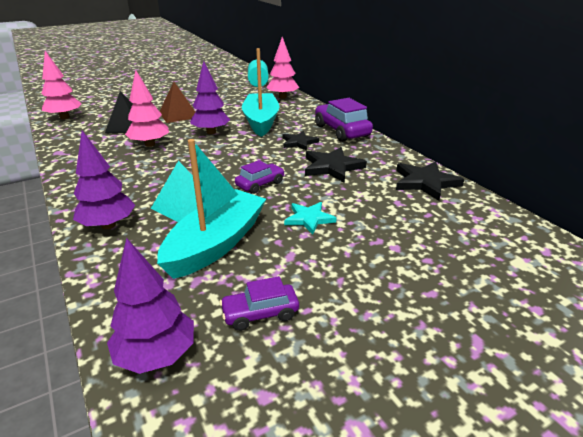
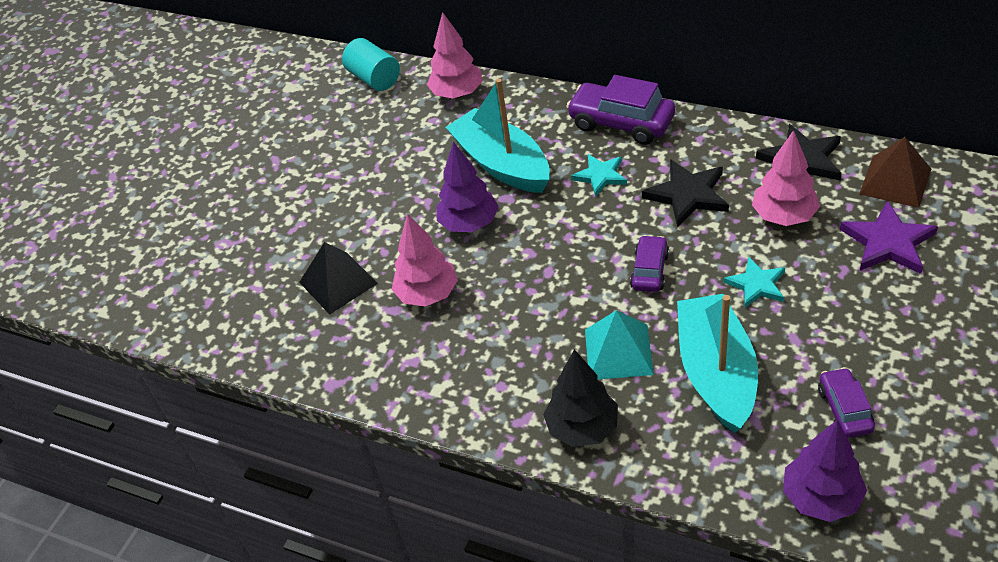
camera: 30 degrees left, 15 degrees up
(65, 117) = (213, 325): pink tree -> pink tree (783, 216)
(108, 225) = (582, 428): purple tree -> black tree
(178, 115) = (371, 217): brown pyramid -> brown pyramid (895, 181)
(260, 313) = (844, 409): purple car -> purple car turned 135 degrees clockwise
(299, 142) = (600, 176): black star -> turquoise star
(431, 243) = (888, 242): none -> purple star

